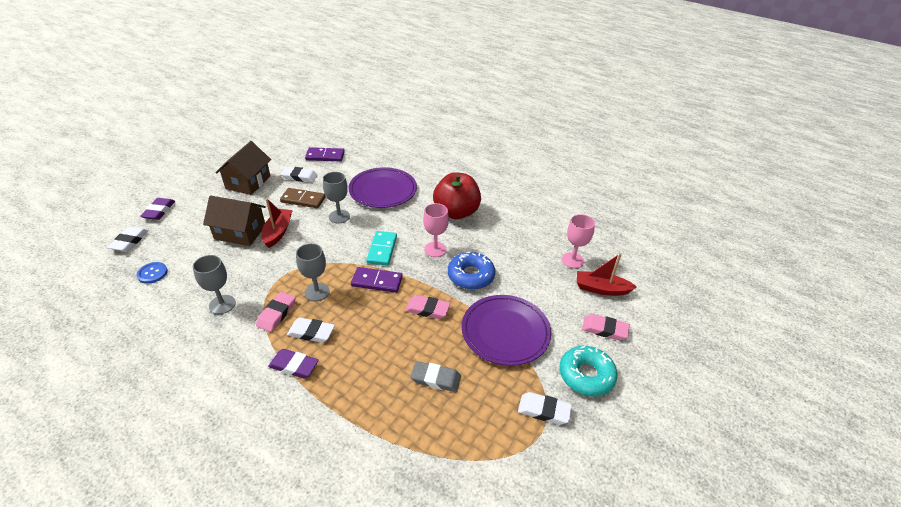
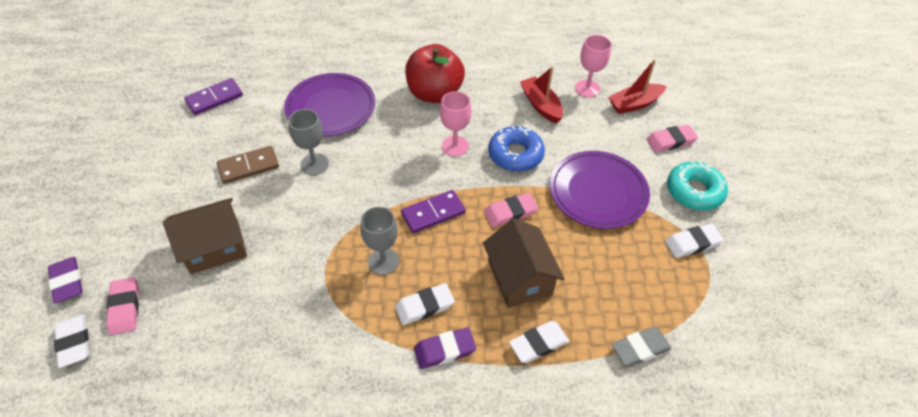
camera: 35 degrees left, 10 degrees up
(152, 273) = (159, 360): blue button -> none
(222, 304) = (293, 340): grey goblet -> none
(248, 182) = (150, 181): brown house -> brown house (519, 277)
(276, 314) = (366, 311): pink eraser -> pink eraser (125, 308)
(278, 232) = (262, 221): red boat -> red boat (541, 105)
(299, 177) = (211, 140): white eraser -> white eraser (538, 344)
(382, 249) = (402, 176): turquoise domino -> none
(435, 379) = (584, 274): grey eraser -> grey eraser (640, 348)

